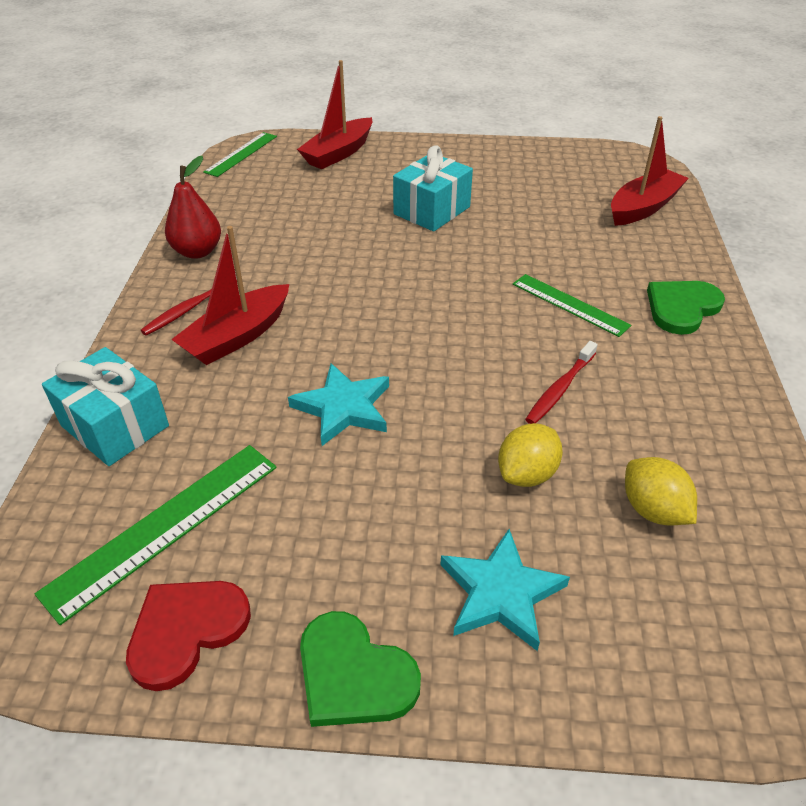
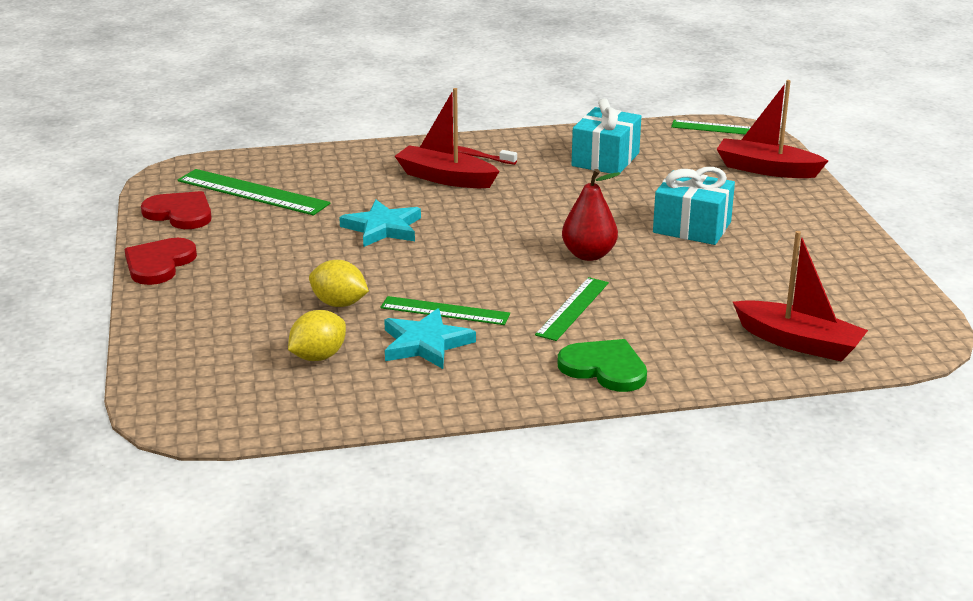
camera: 75 degrees right, 15 degrees down
(115, 426) = (333, 160): turquoise gift -> turquoise gift (605, 159)
(197, 251) = (547, 143): red pear -> red pear (589, 255)
(353, 674) = (159, 264): green heart -> red heart
(500, 593) = (226, 303): turquoise star -> turquoise star (425, 343)
(560, 389) = (445, 311): red toothbrush -> green ruler

